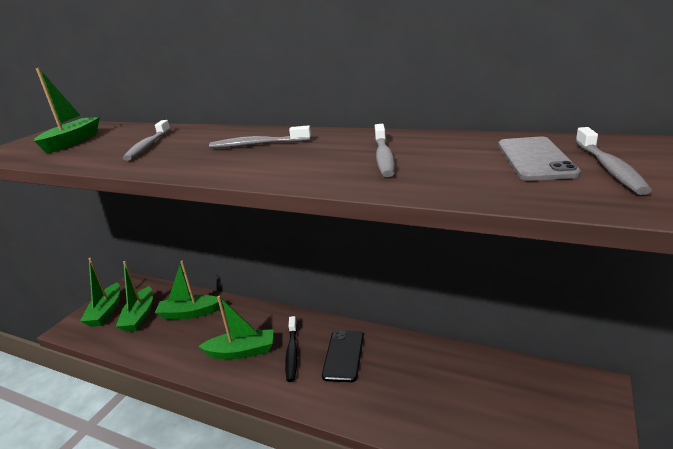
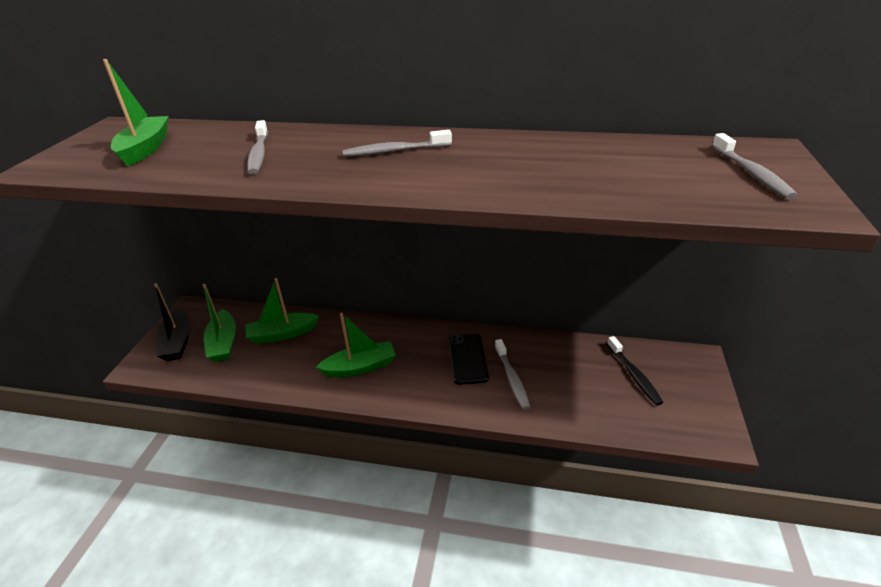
camera: 15 degrees left, 10 degrees up
(106, 311) = (178, 342): green boat -> black boat
(292, 353) = (414, 362): black toothbrush -> black toothbrush (634, 375)
(383, 157) = (544, 165): grey toothbrush -> grey toothbrush (512, 378)
(535, 159) = (685, 165): grey phone -> none

